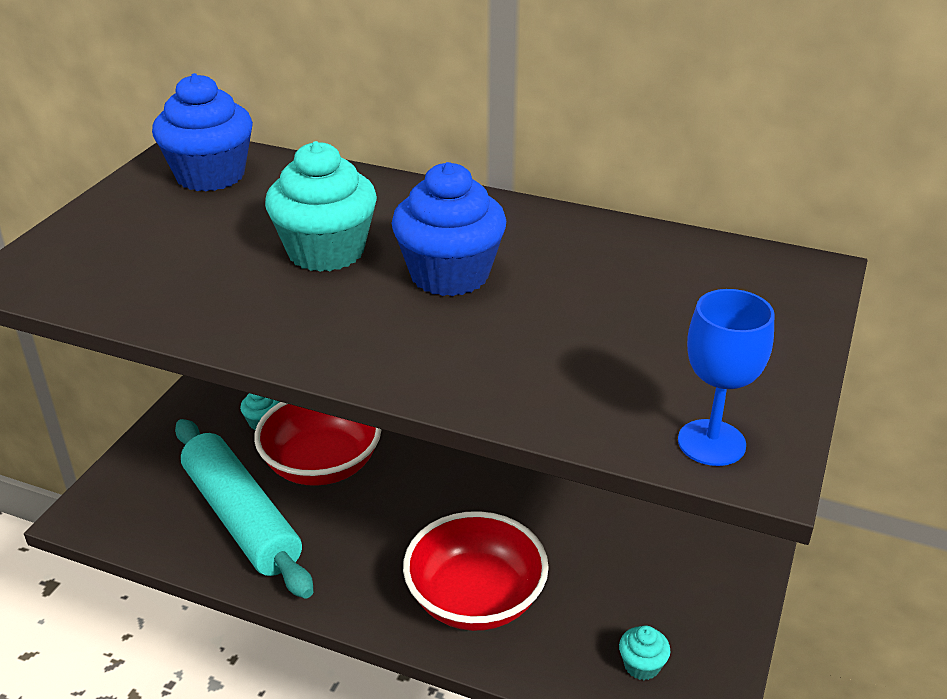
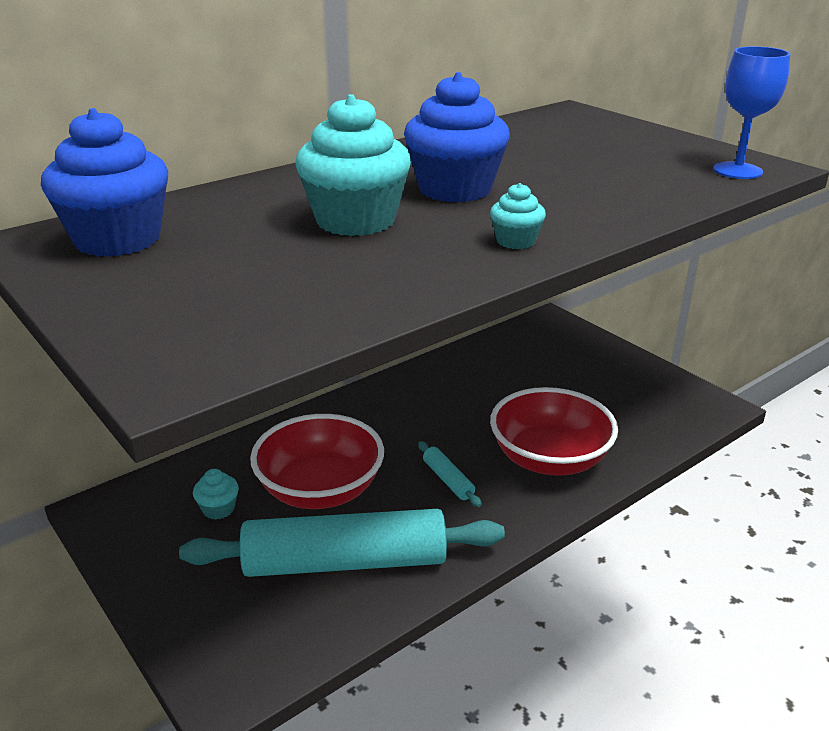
camera: 60 degrees left, 5 degrees down
(389, 537) = (448, 480): none -> turquoise rolling pin
(642, 665) = (657, 411): turquoise cupcake -> turquoise cupcake (515, 241)

